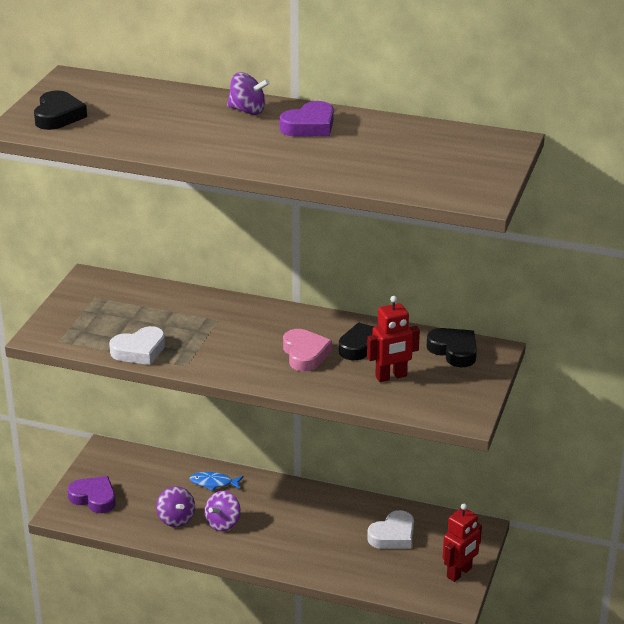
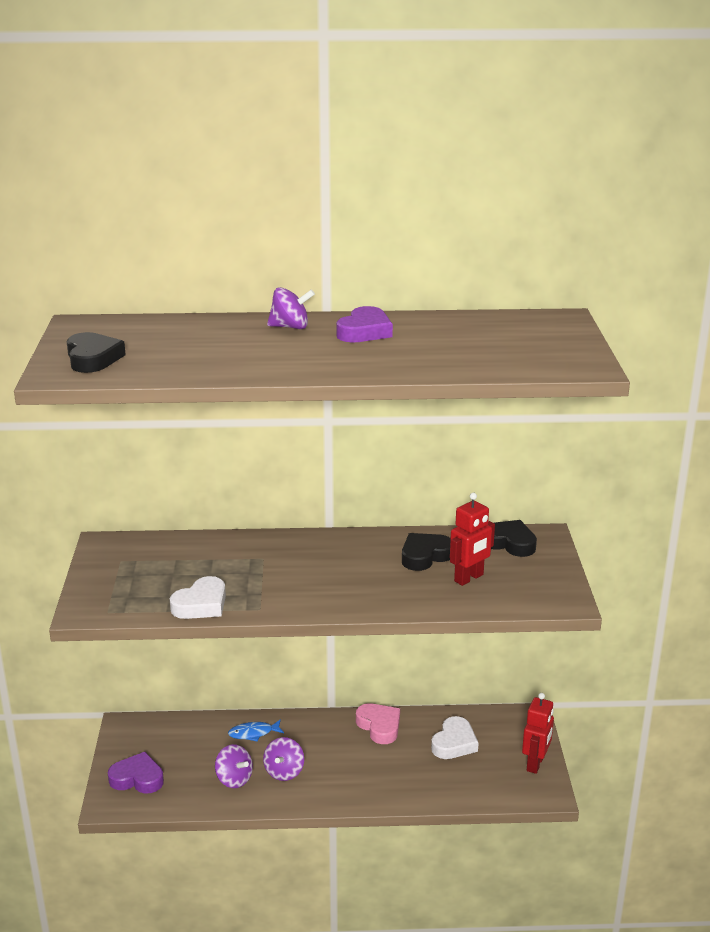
camera: 20 degrees left, 5 degrees down
(305, 354) = (372, 574): pink heart -> pink heart (379, 726)

